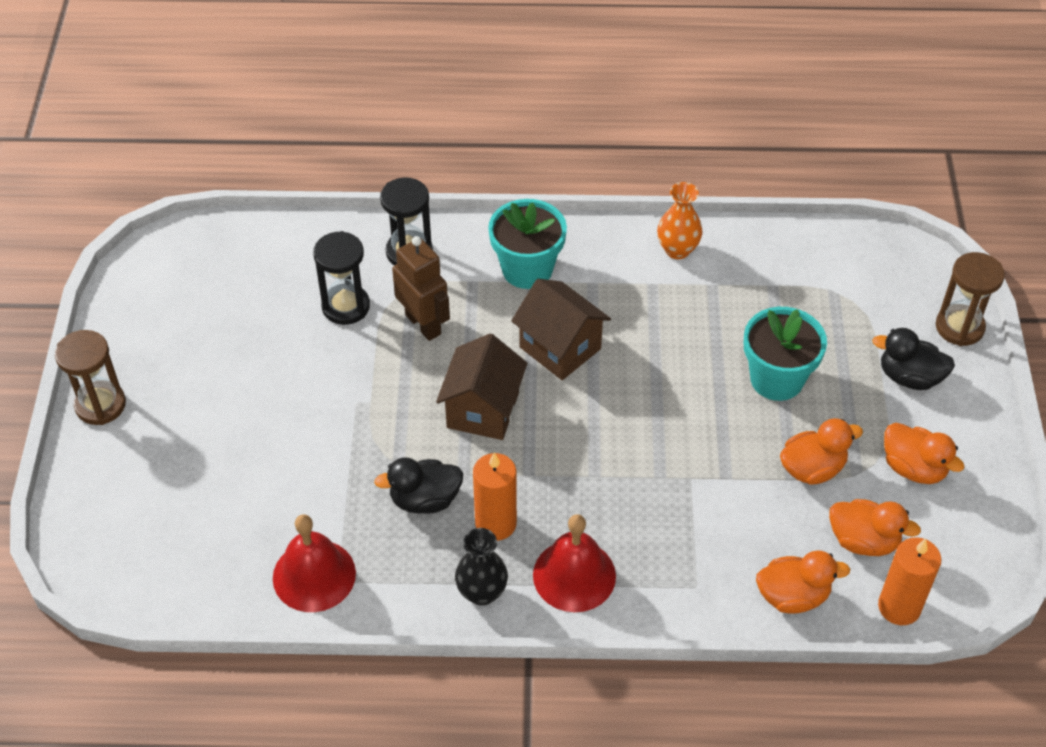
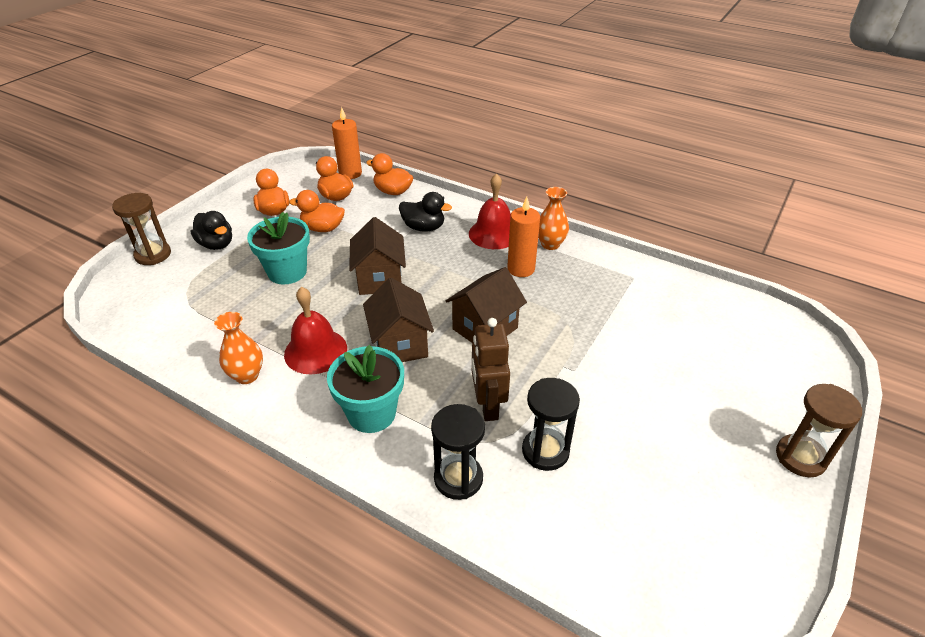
camera: 150 degrees left, 10 degrees down
(314, 575) = (648, 285): red bell -> red bell (315, 351)
(425, 499) = (557, 295): black duck -> black duck (423, 227)
(482, 592) = (550, 244): black vase -> orange vase
(658, 421) = (380, 279): none -> brown house

